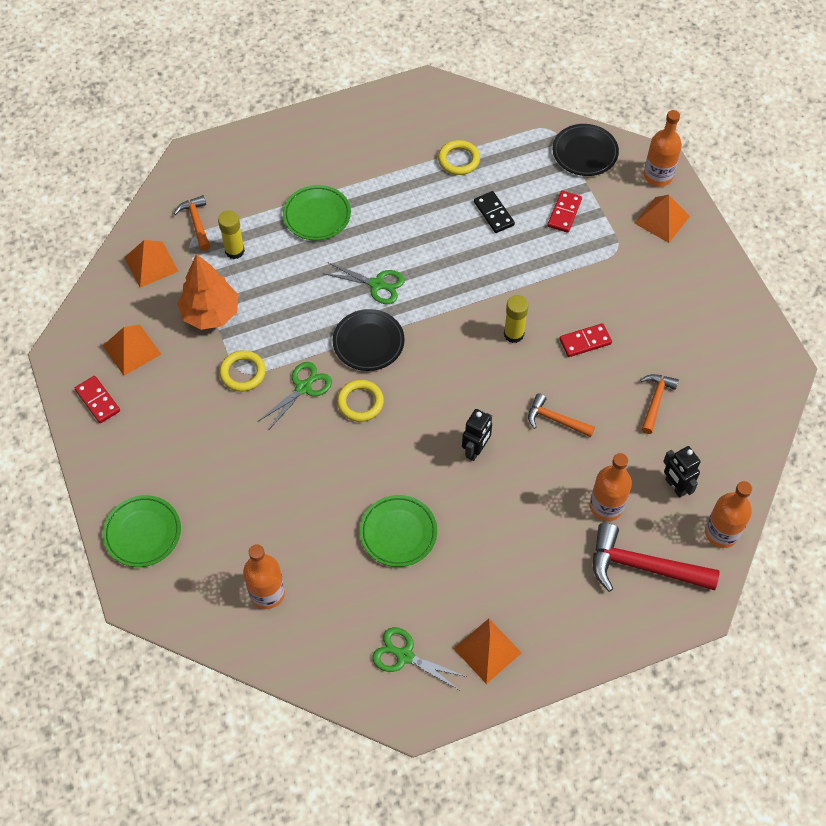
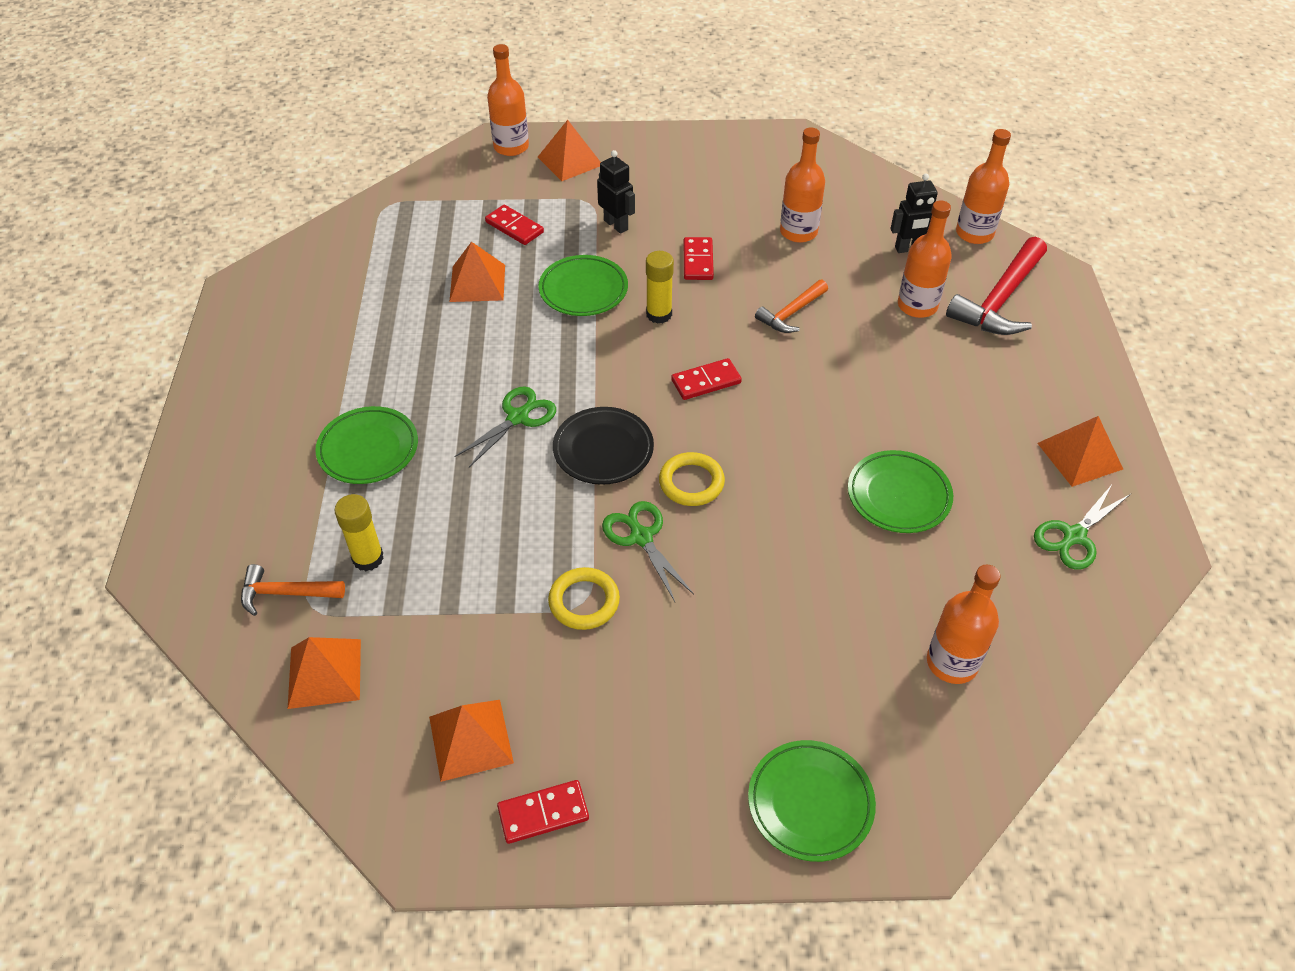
camera: 70 degrees left, 10 degrees down
(211, 313) = (461, 615): orange tree -> none
(458, 160) = (376, 291): yellow ring -> none
(458, 384) = (706, 382): none -> red domino
(475, 450) = (806, 391): black robot -> black robot (616, 225)
(494, 213) = (477, 283): black domino -> orange pyramid
(517, 279) = (583, 290): none -> green plate
(584, 153) = (442, 188): black plate -> none
(655, 401) = (798, 232): orange hammer -> orange bottle

